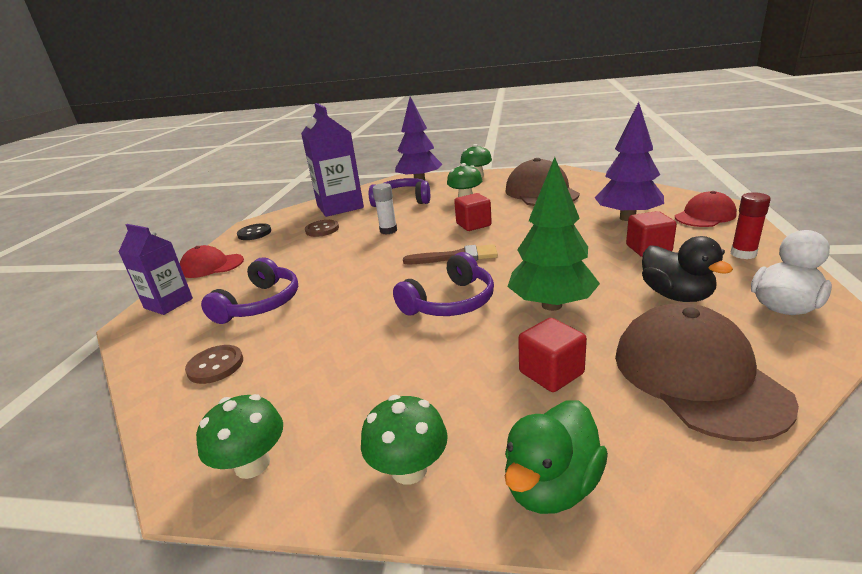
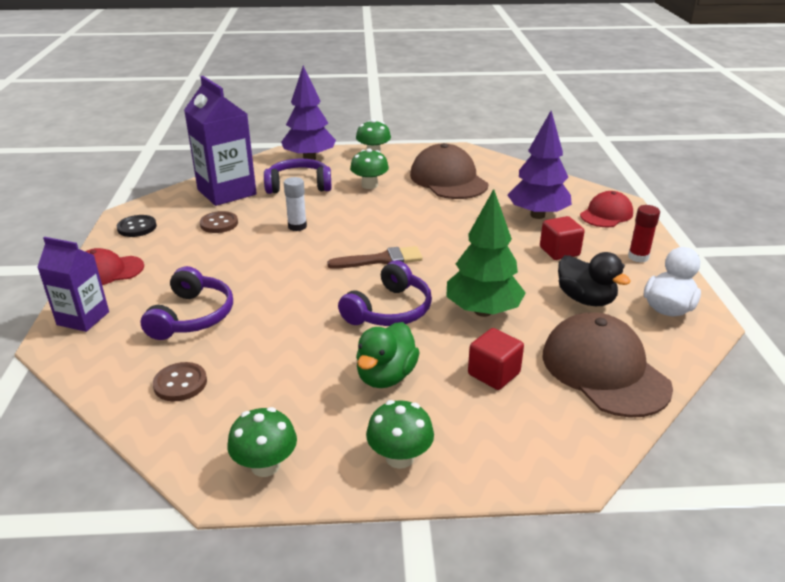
camera: 15 degrees left, 5 degrees up
(473, 225) = (387, 220): red cube -> none
(551, 485) = (509, 459): green duck -> green duck (386, 376)

